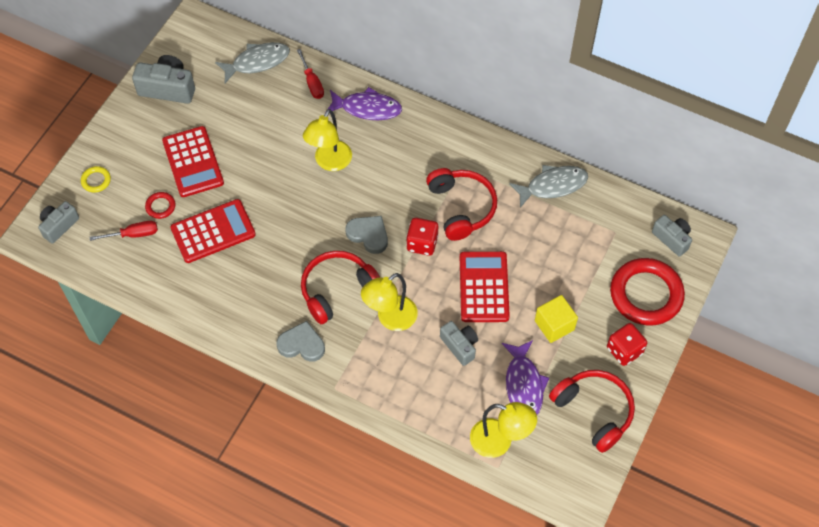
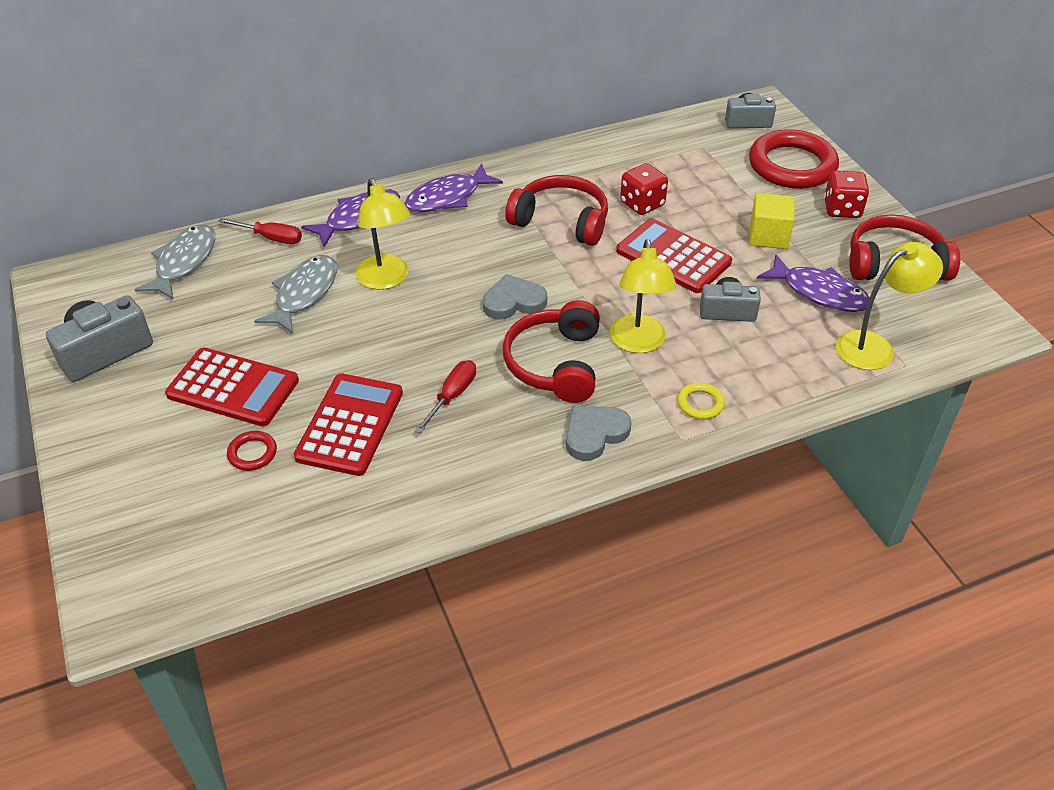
camera: 50 degrees left, 15 degrees down
(59, 226) = (141, 577): grey camera -> none
(96, 180) = (129, 495): yellow ring -> yellow ring (700, 403)
(133, 234) = (256, 504): red screwdriver -> red screwdriver (452, 396)
(422, 243) = (571, 270): red dice -> red dice (642, 204)
(427, 135) = (448, 197): none -> purple fish
(553, 186) = (608, 154): grey fish -> grey fish (304, 294)

